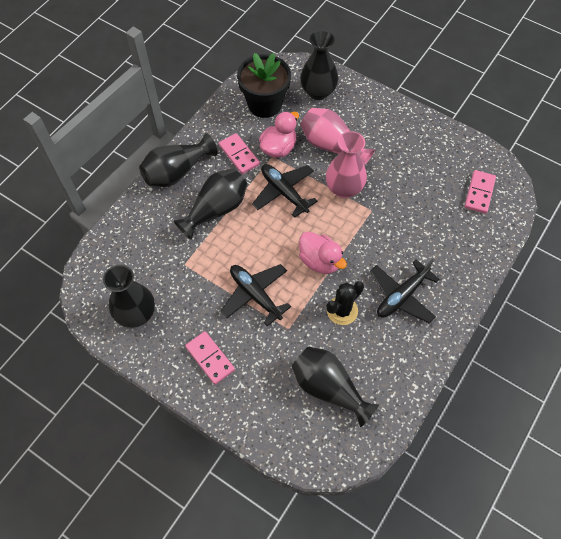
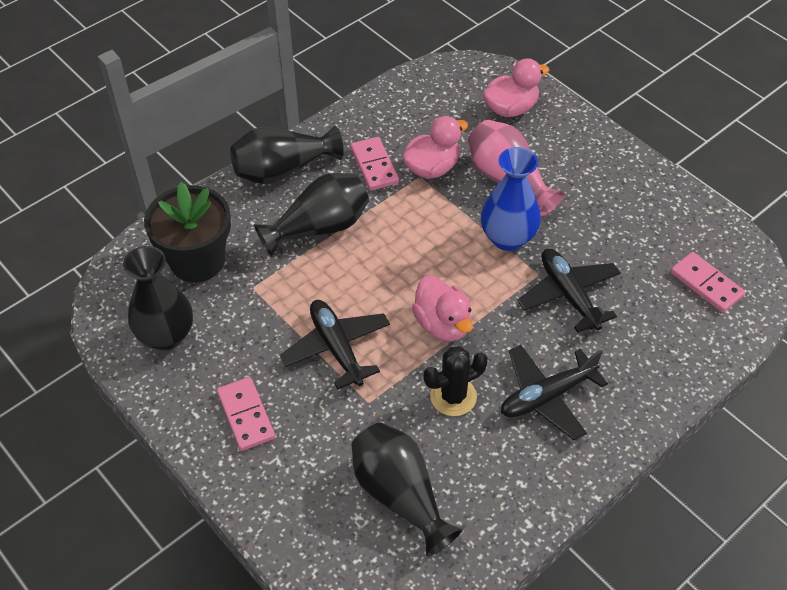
camera: 15 degrees right, 10 degrees down
(265, 104) = (431, 110): black flower pot -> black flower pot (197, 261)
(284, 192) = (421, 225): black plane -> black plane (569, 295)
(318, 92) = (510, 108): black vase -> pink duck
(344, 189) = (507, 238): pink vase -> blue vase
(479, 193) = (706, 284): pink domino -> pink domino turned 75 degrees counterclockwise

